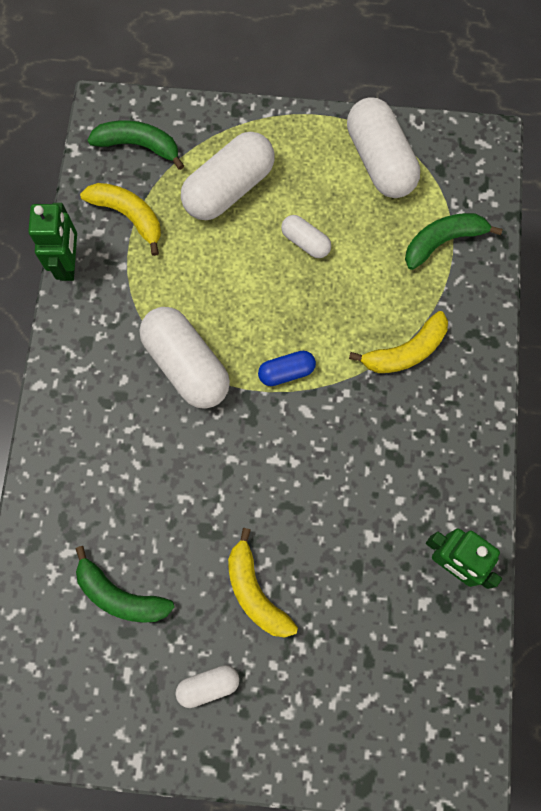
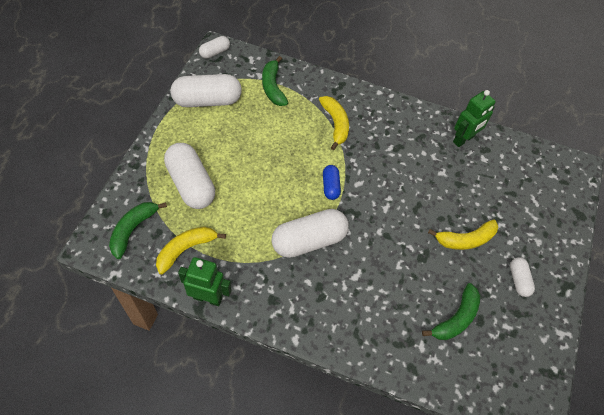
camera: 80 degrees left, 15 degrees down
(305, 242) = (247, 153): white capsule -> white capsule (215, 52)

